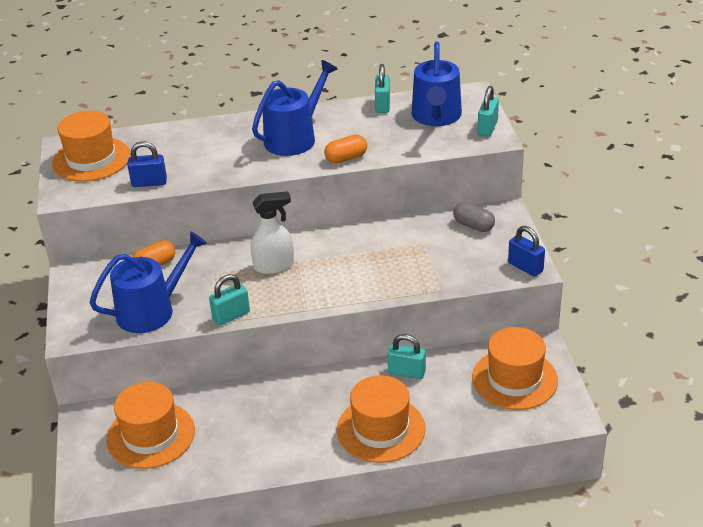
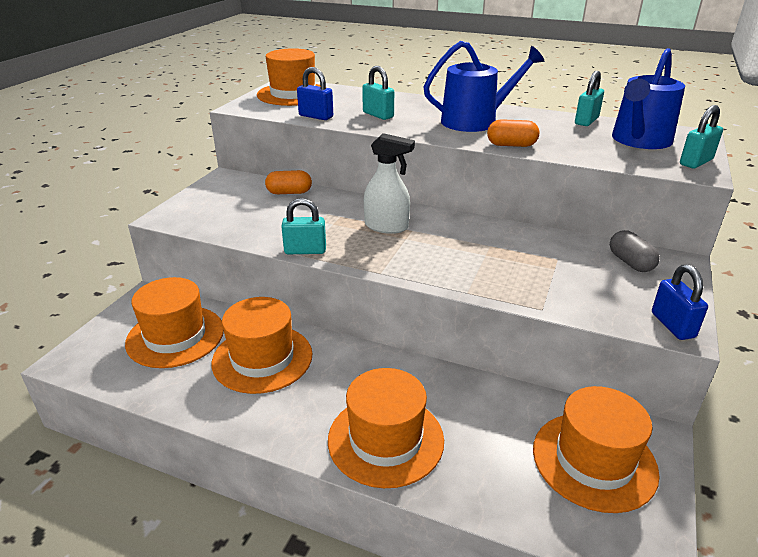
camera: 30 degrees right, 5 degrees down
(152, 310) = (247, 222): blue watering can -> none
(241, 418) = (262, 358): none -> orange hat
(406, 372) = (464, 391): turquoise padlock -> turquoise padlock (378, 115)

